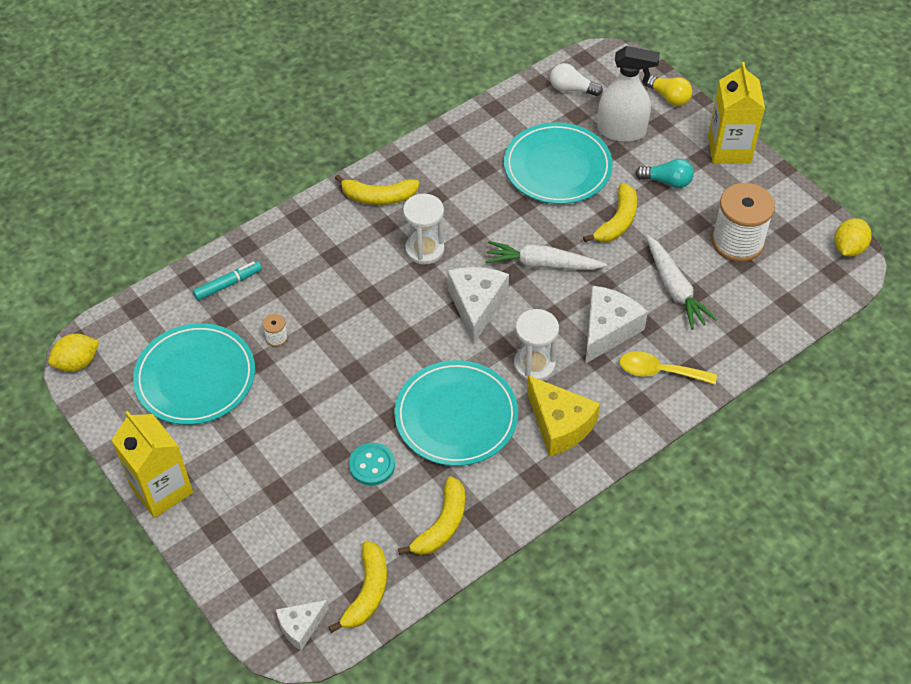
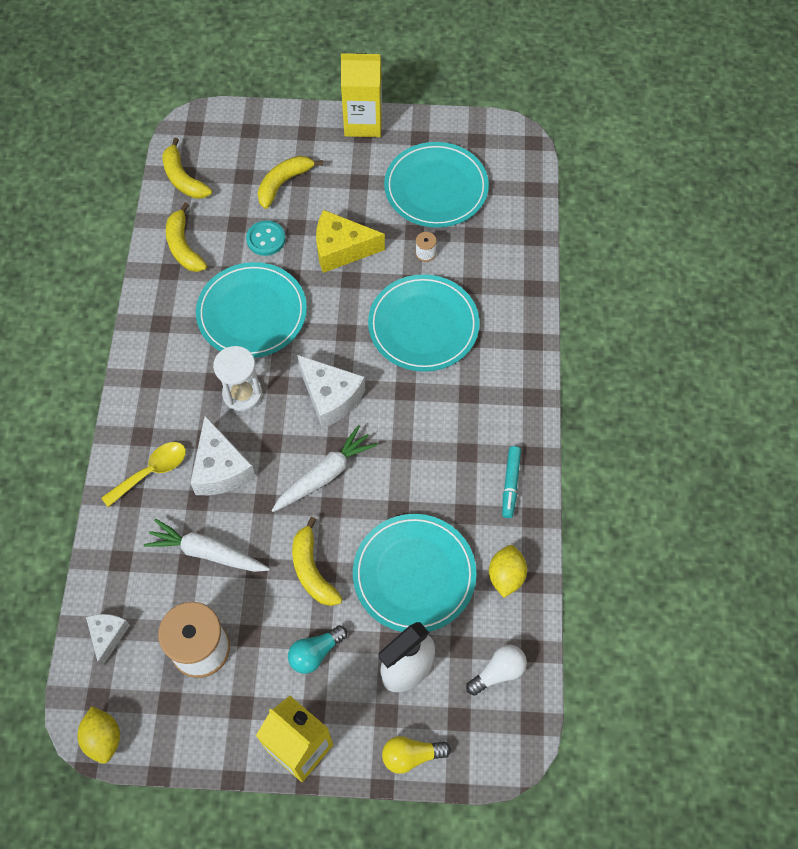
camera: 130 degrees right, 10 degrees up
(77, 363) = (512, 133): yellow lemon -> yellow lemon (506, 576)
(228, 284) = (504, 255): turquoise marker -> turquoise marker (510, 484)
(301, 627) = (198, 134): white cheese -> white cheese (108, 636)
(351, 291) = (423, 325): none -> turquoise plate
(378, 197) = (504, 410): yellow banana -> yellow banana (283, 183)
(424, 249) = (418, 403): white hourglass -> none
(560, 424) = (180, 370): yellow cheese -> yellow cheese (341, 249)

